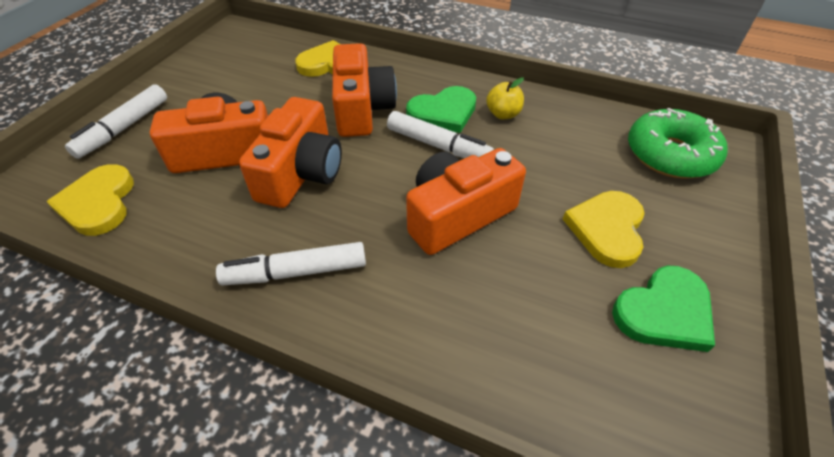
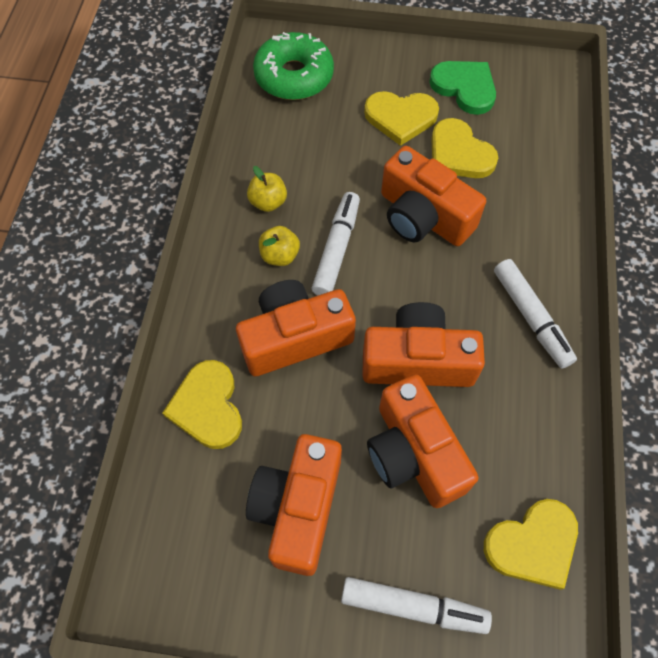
camera: 105 degrees left, 15 degrees up
(232, 91) = (298, 508): none -> orange camera
(443, 112) = (280, 255): green heart -> yellow apple
(543, 272) = (459, 153): none -> yellow heart

